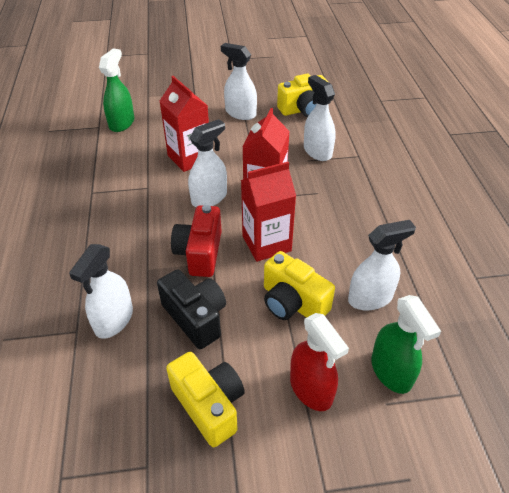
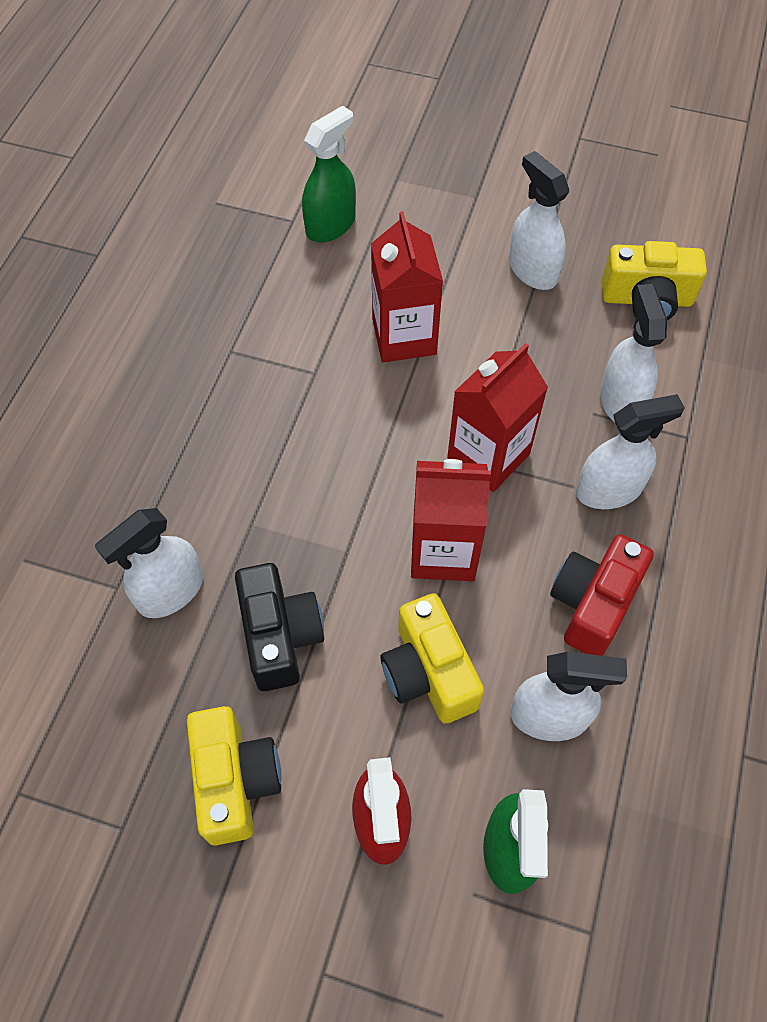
camera: 25 degrees right, 15 degrees up
(200, 253) = (337, 527): red camera -> red camera (593, 604)
(209, 198) = (398, 430): white spray bottle -> white spray bottle (609, 490)

